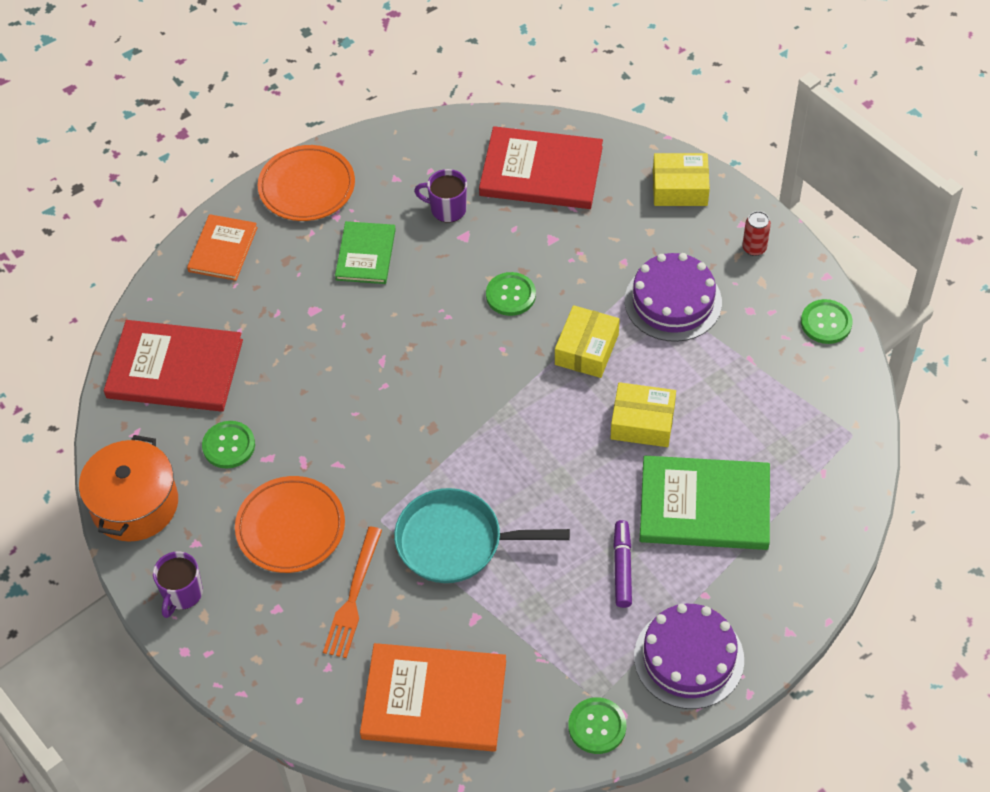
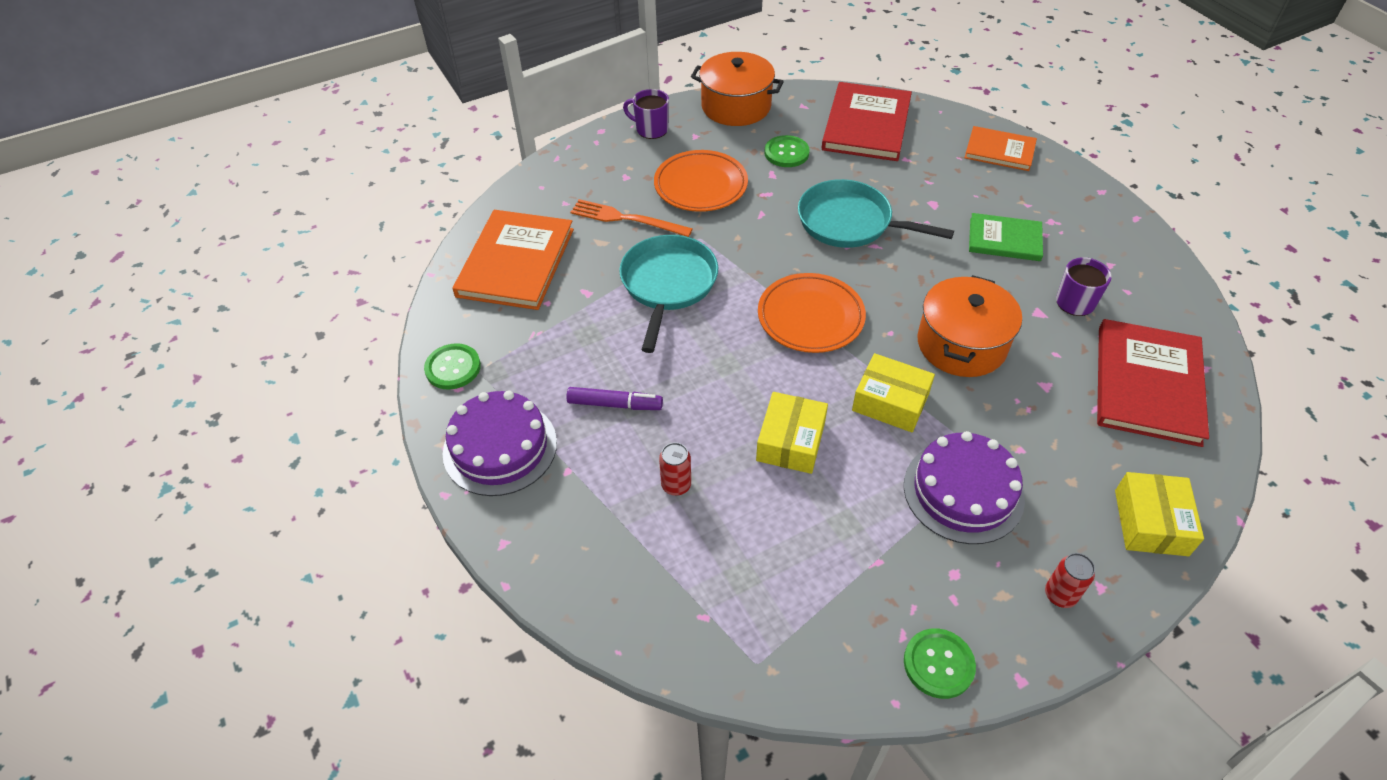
camera: 95 degrees right, 5 degrees down
(307, 187) = (1085, 203): orange plate -> orange plate (810, 317)
(347, 382) = (850, 222): none -> turquoise pan
(510, 295) = (961, 344): green button -> orange pot
(704, 505) = (676, 485): green book -> red can

